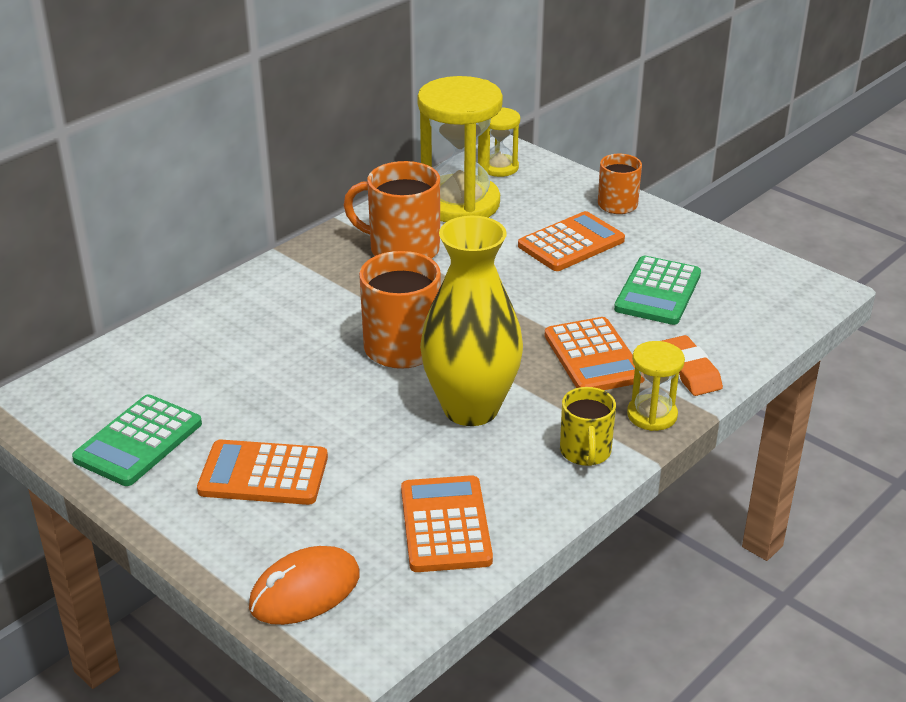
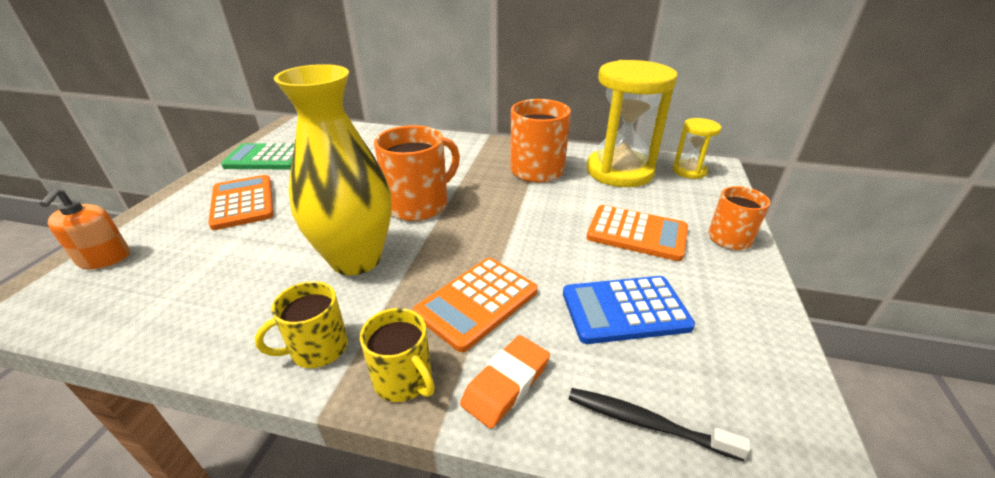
camera: 60 degrees right, 0 degrees up
(305, 591) = (104, 258): orange mouse -> orange soap dispenser
(445, 525) = (187, 297): orange calculator -> none
(652, 415) = (404, 379): yellow hourglass -> yellow mug
(658, 292) = (625, 310): green calculator -> blue calculator
(758, 328) = (646, 423): none -> black toothbrush

